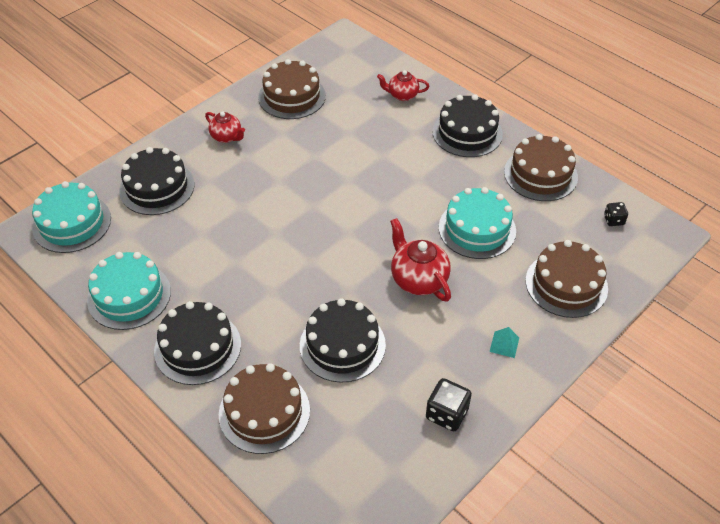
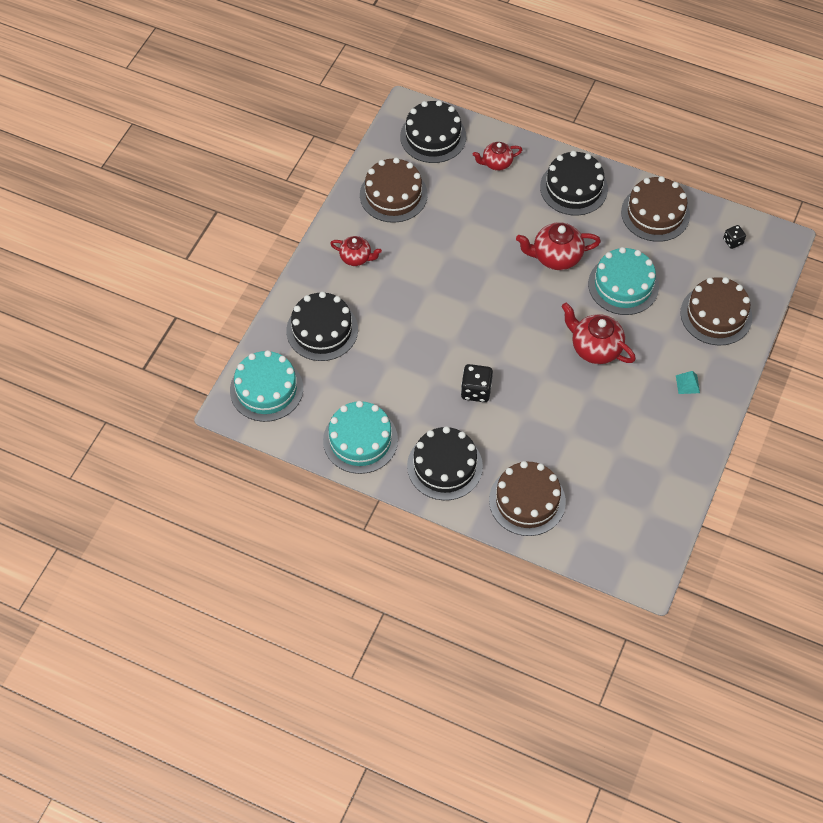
camera: 20 degrees left, 10 degrees up
(342, 345) = (560, 426): black cake -> black cake (433, 136)
(419, 186) = (556, 257): none -> red teapot
(446, 414) = (667, 456): black dice -> black dice (476, 390)

